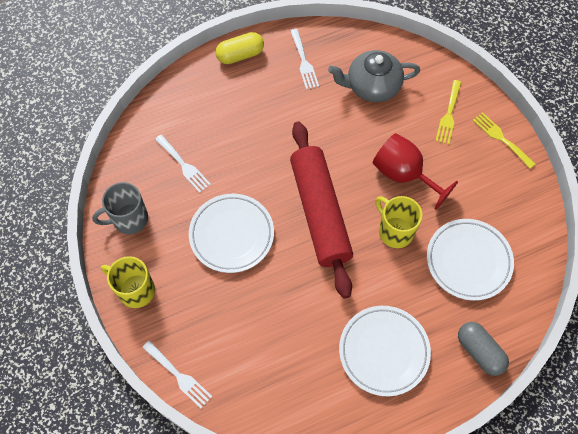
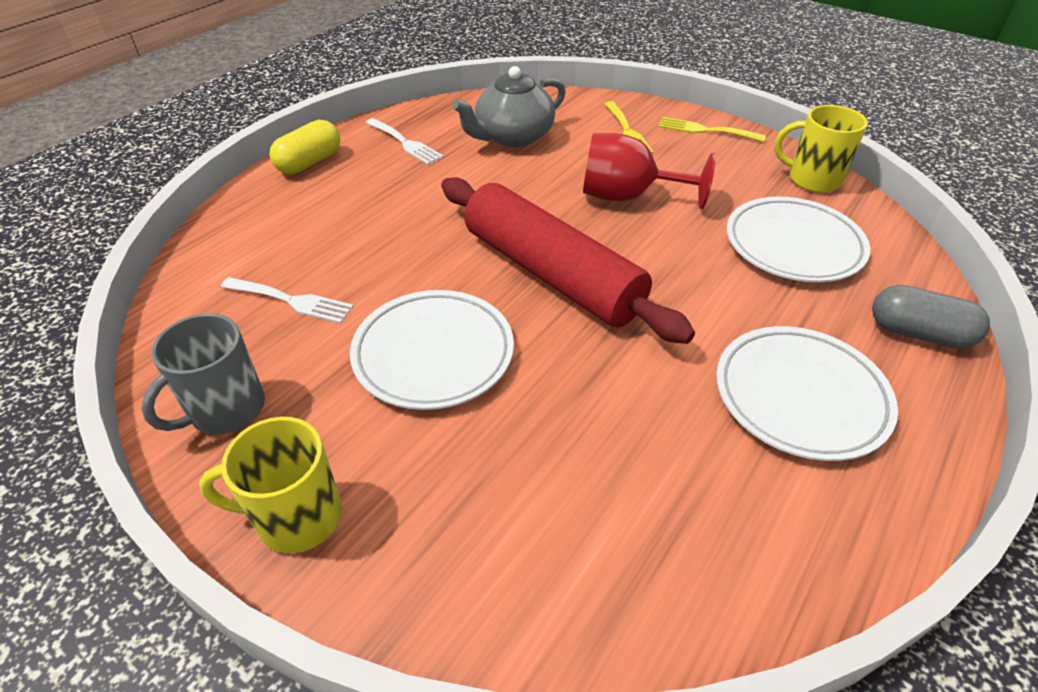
camera: 30 degrees left, 20 degrees down
(179, 376) = (484, 631): white fork -> none
(395, 231) = (672, 253): yellow mug -> yellow mug (812, 179)

